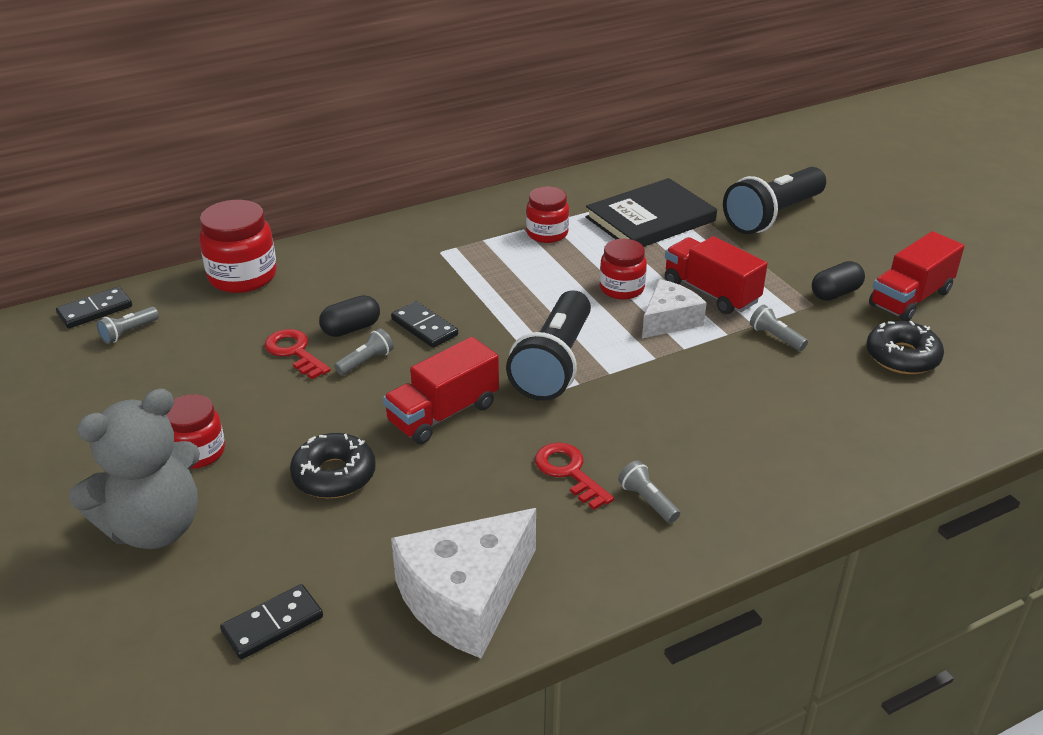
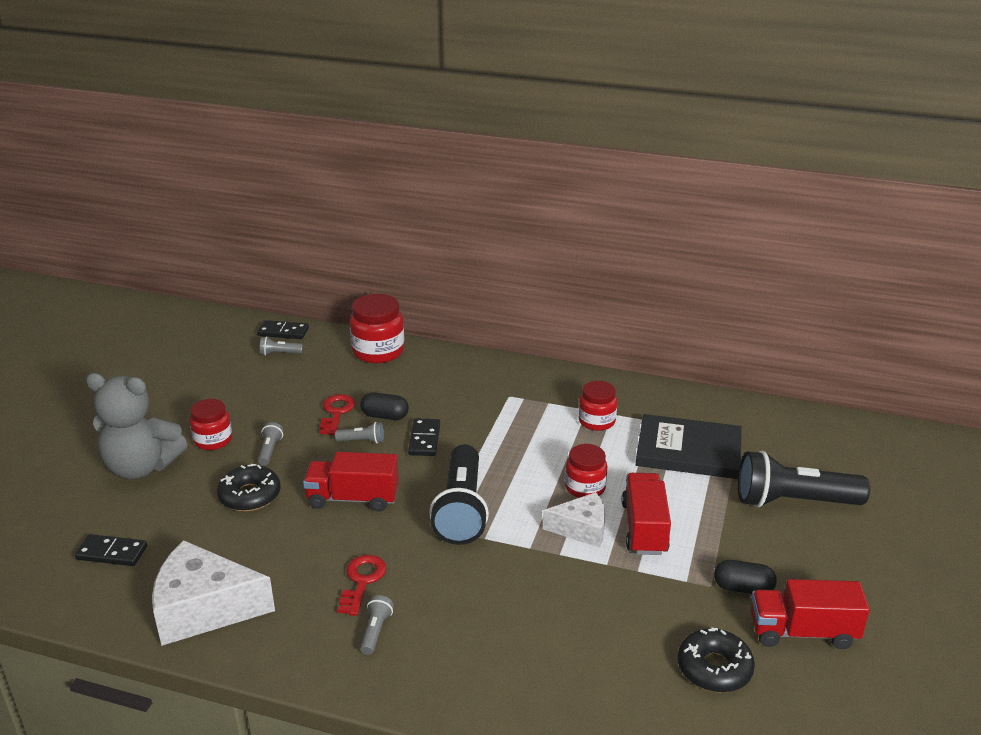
camera: 45 degrees right, 5 degrees down
(554, 363) = (461, 509): black flashlight -> black flashlight turned 60 degrees counterclockwise
(776, 337) = (638, 589): grey flashlight -> grey flashlight (270, 450)

